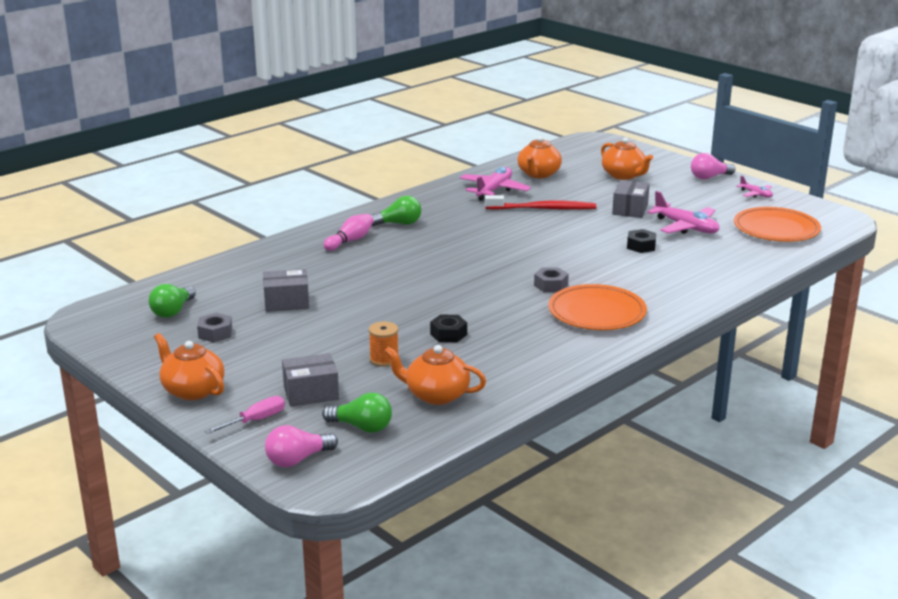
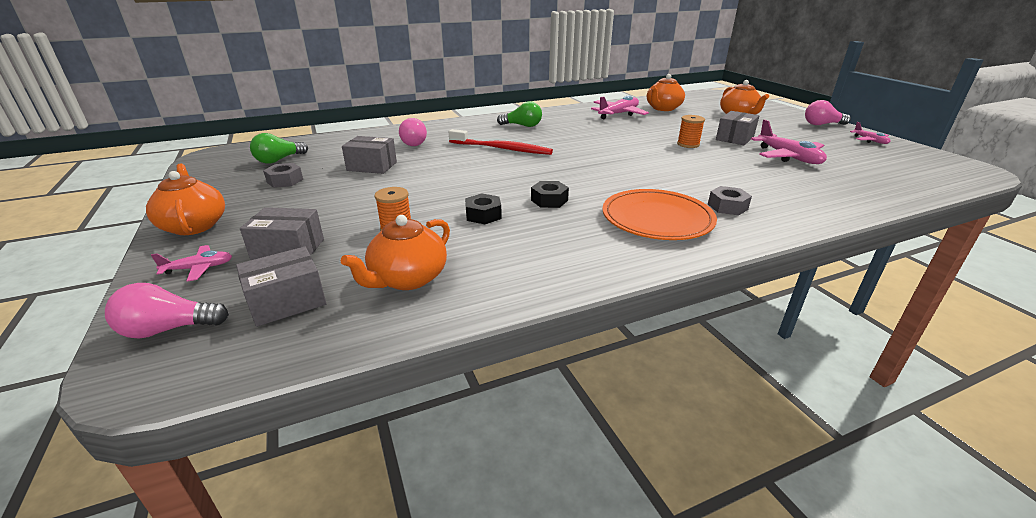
camera: 20 degrees right, 5 degrees up
(255, 420) = (199, 268): pink screwdriver -> pink plane
(298, 266) = (414, 143): none -> pink light bulb
(350, 241) = (472, 132): pink bowling pin -> none
(362, 427) = (287, 301): green light bulb -> grey box
(436, 395) = (407, 279): orange teapot -> orange teapot turned 90 degrees counterclockwise
(542, 209) = (652, 129): red toothbrush -> red toothbrush (501, 149)
(550, 285) = (622, 186): grey nut -> grey nut (727, 207)
(588, 225) = (688, 144): none -> orange spool
(641, 246) = (734, 166): black nut -> black nut (549, 200)
(776, 229) = (892, 170): orange plate -> none

